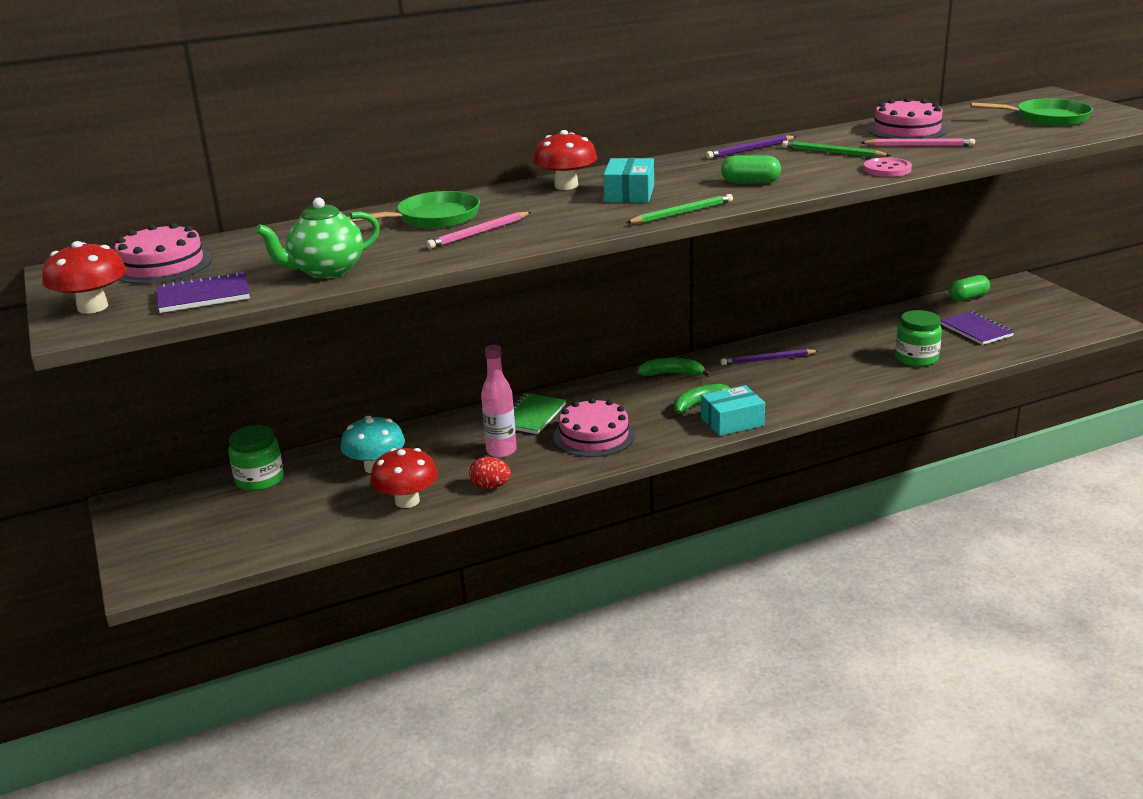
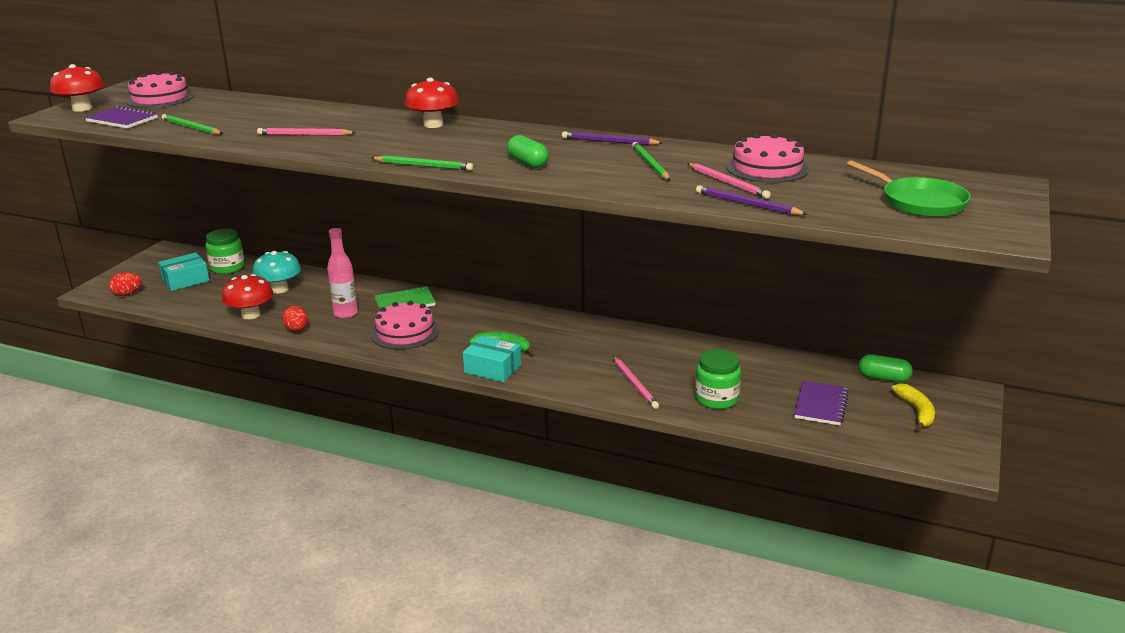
camera: 45 degrees right, 0 degrees up
(201, 561) = (127, 294): none -> red egg
(326, 271) = (191, 128): green teapot -> green pencil
(433, 218) = (317, 118): green pan -> none
(629, 194) = (443, 143): turquoise box -> turquoise box (185, 280)
(672, 374) = (534, 320): green banana -> none
(767, 360) = (613, 342): purple pencil -> purple pencil (747, 204)
(849, 377) = (635, 384): none -> pink pencil
(887, 169) = (639, 190): pink button -> none
(1026, 307) = (916, 411): none -> yellow banana

